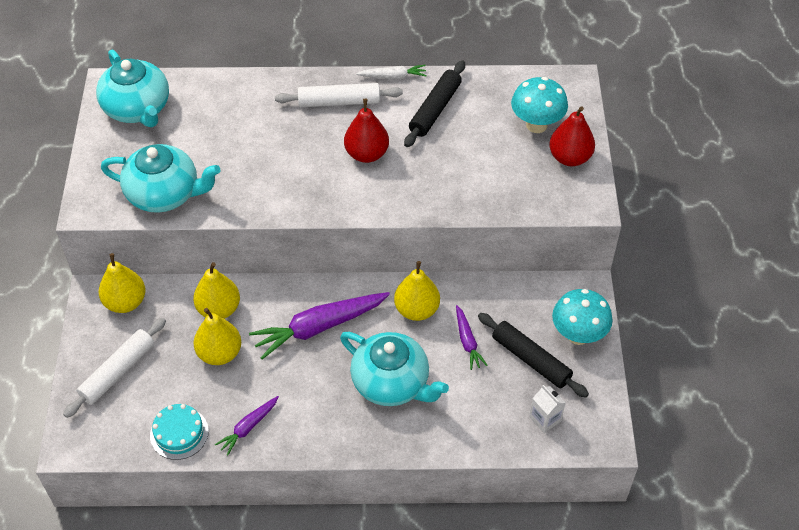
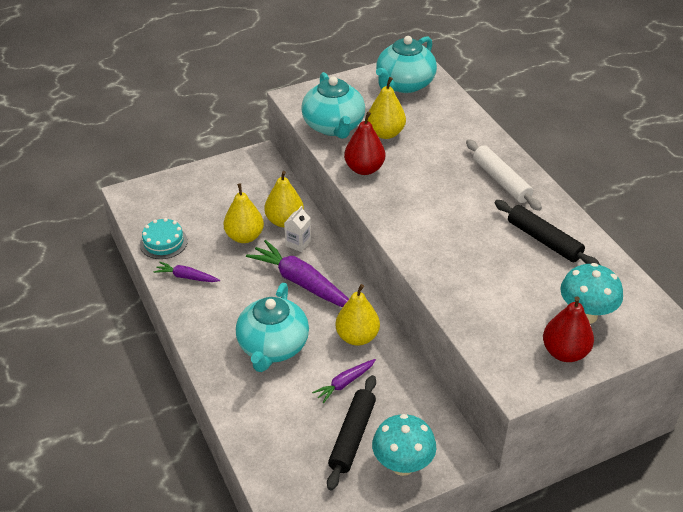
camera: 65 degrees right, 10 degrees down
(118, 372) = (199, 192): white rolling pin -> none
(125, 302) = (261, 173): yellow pear -> yellow pear (385, 133)
(366, 154) = (457, 216): red pear -> red pear (364, 169)
(393, 76) = (558, 202): white carrot -> none
(435, 109) = (544, 240): black rolling pin -> black rolling pin turned 45 degrees clockwise
(545, 419) = (292, 468): white carton -> white carton (298, 243)

